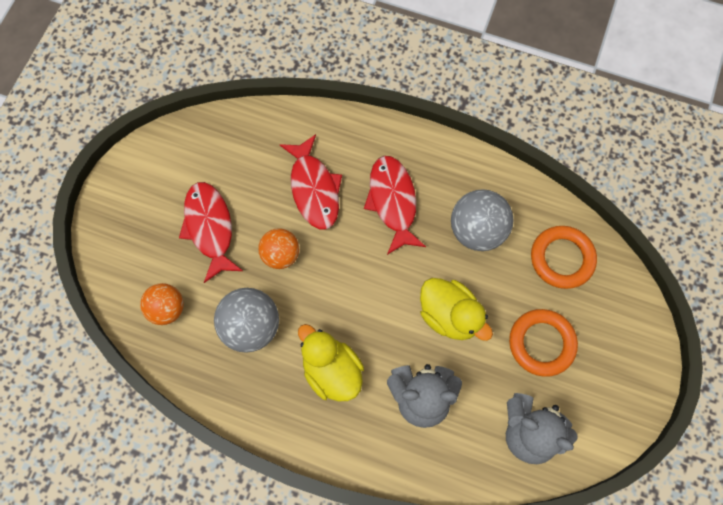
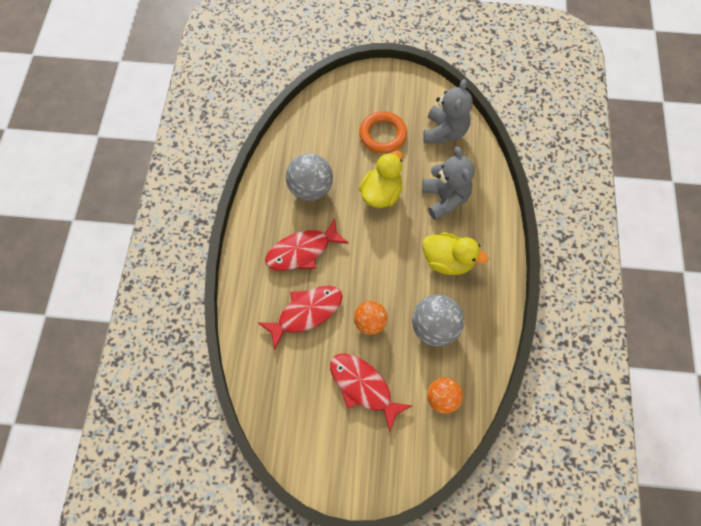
camera: 105 degrees left, 5 degrees down
(210, 228) = (363, 387): red fish -> red fish turned 75 degrees clockwise
(331, 371) = (447, 261): yellow duck -> yellow duck turned 105 degrees counterclockwise
(562, 258) = (317, 132): orange ring -> none

